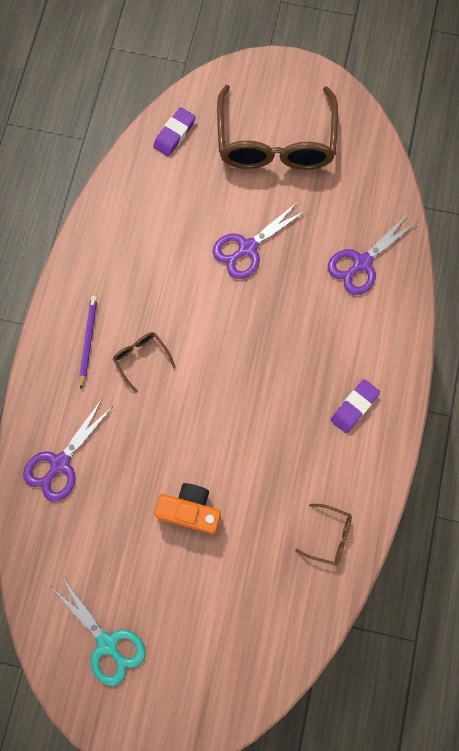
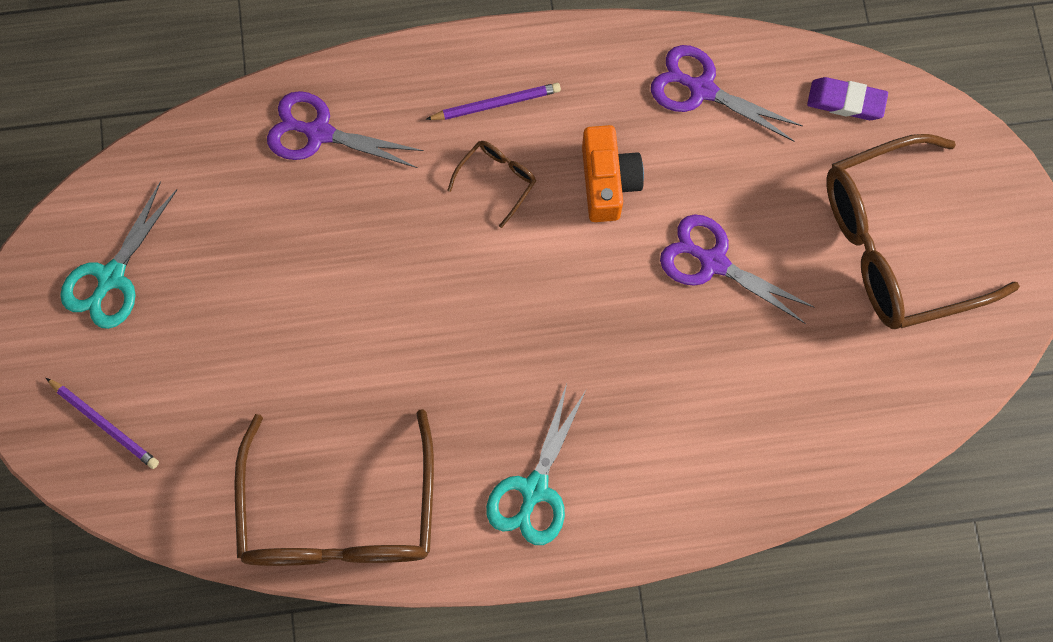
camera: 70 degrees right, 0 degrees up
(190, 510) = (313, 318): orange camera -> orange camera (608, 182)
(212, 680) = (105, 424): none -> purple pencil
(329, 536) = (340, 514): brown glasses -> brown glasses, size x2.45
(354, 407) = (534, 489): purple eraser -> turquoise scissors
(362, 263) = (756, 430): purple scissors -> purple scissors (702, 89)

